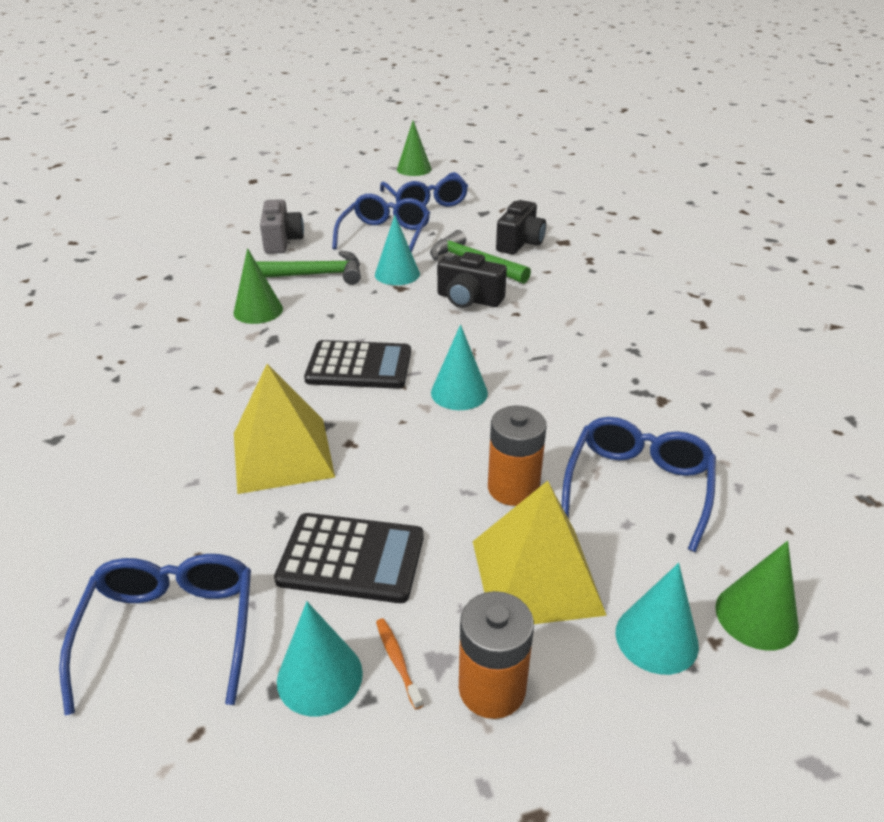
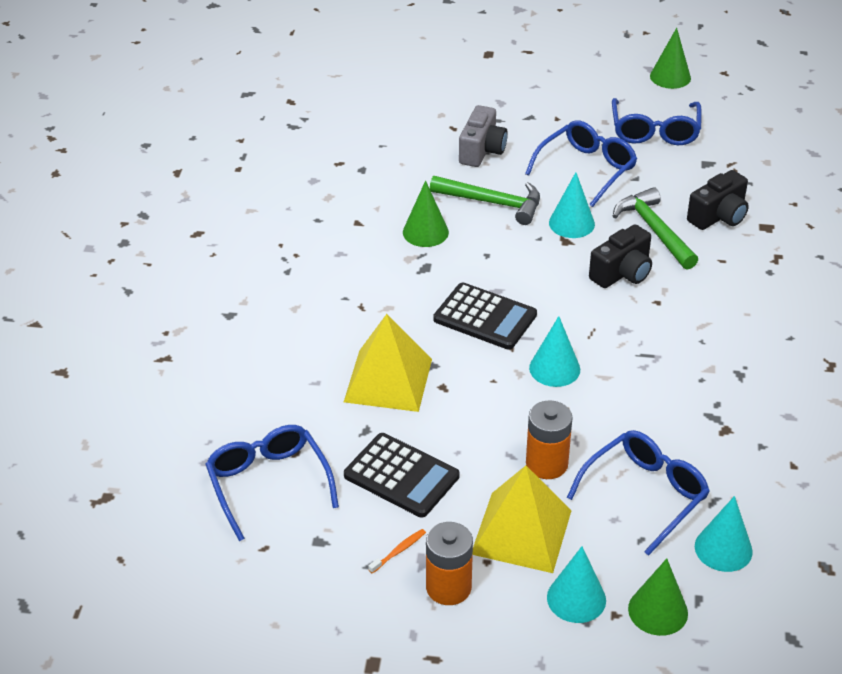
camera: 25 degrees right, 5 degrees up
(171, 630) = (268, 483): blue glasses -> blue glasses turned 45 degrees counterclockwise
(319, 676) = (347, 543): turquoise cone -> turquoise cone (723, 549)
(397, 661) = (398, 551): orange toothbrush -> orange toothbrush turned 45 degrees clockwise
(469, 299) = (622, 273): black camera -> black camera turned 90 degrees counterclockwise

